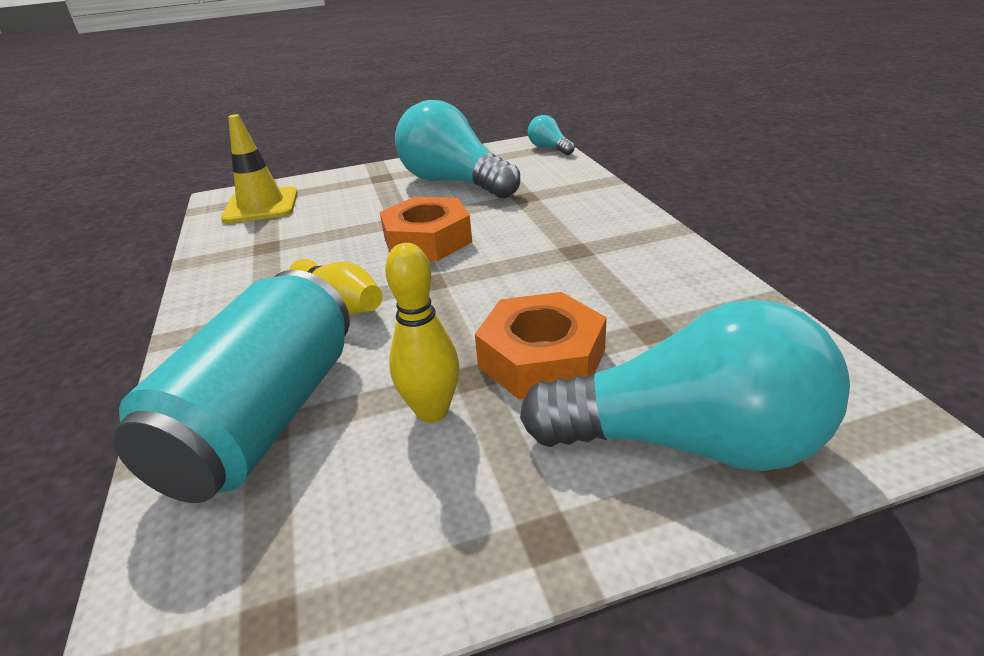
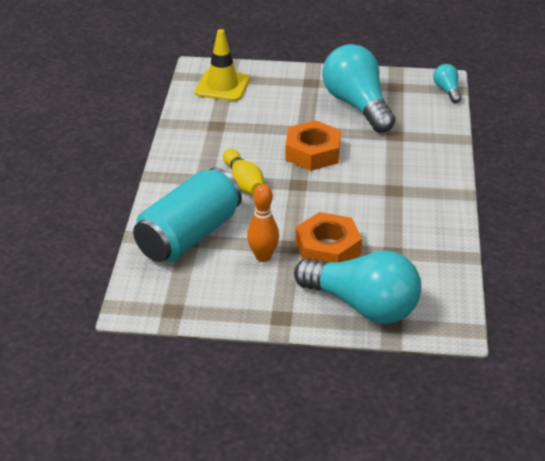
camera: 20 degrees right, 5 degrees up
(432, 411) = (263, 256): yellow bowling pin -> orange bowling pin

